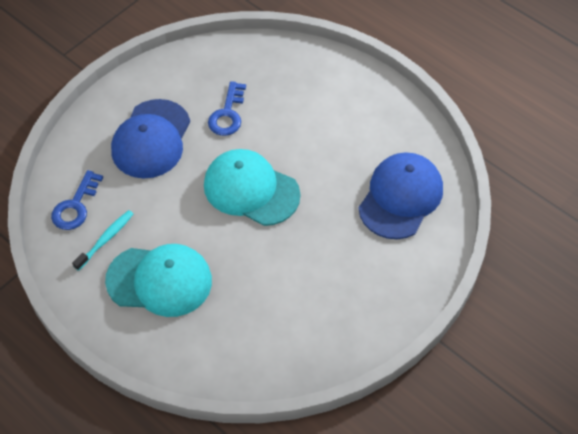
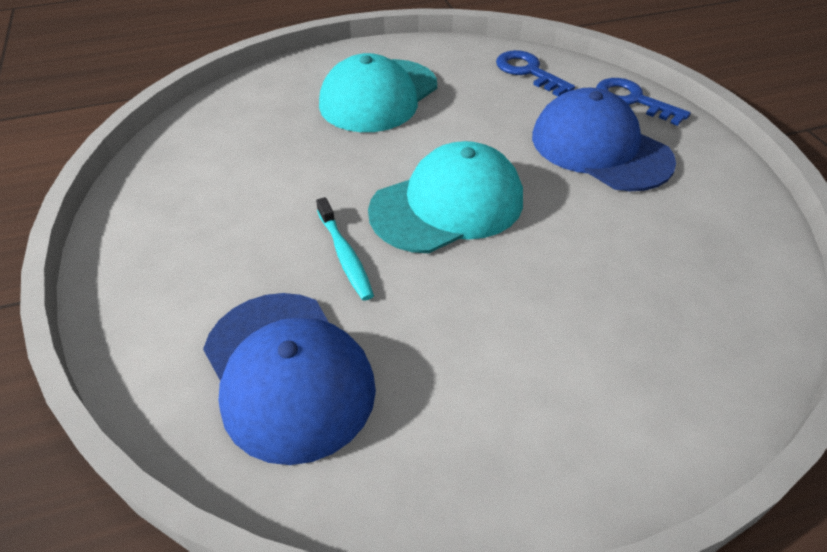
camera: 120 degrees right, 10 degrees down
(105, 240) = (465, 78): turquoise toothbrush -> turquoise toothbrush (345, 255)
(227, 114) = (610, 233): blue key -> blue key (633, 100)

